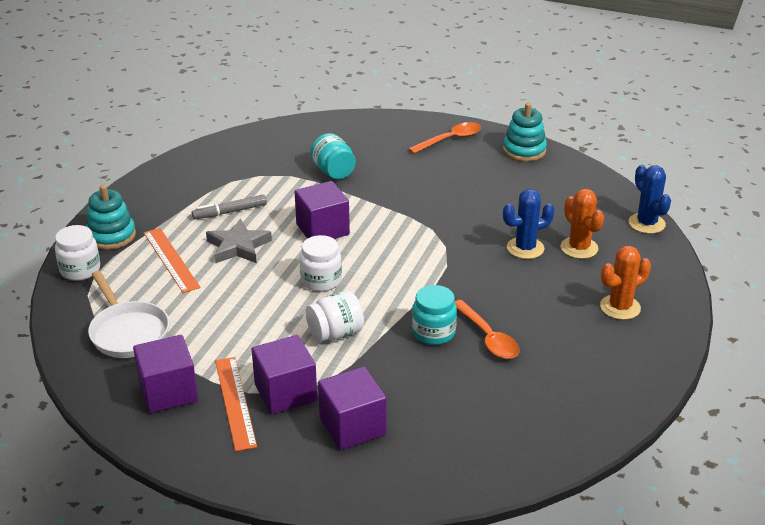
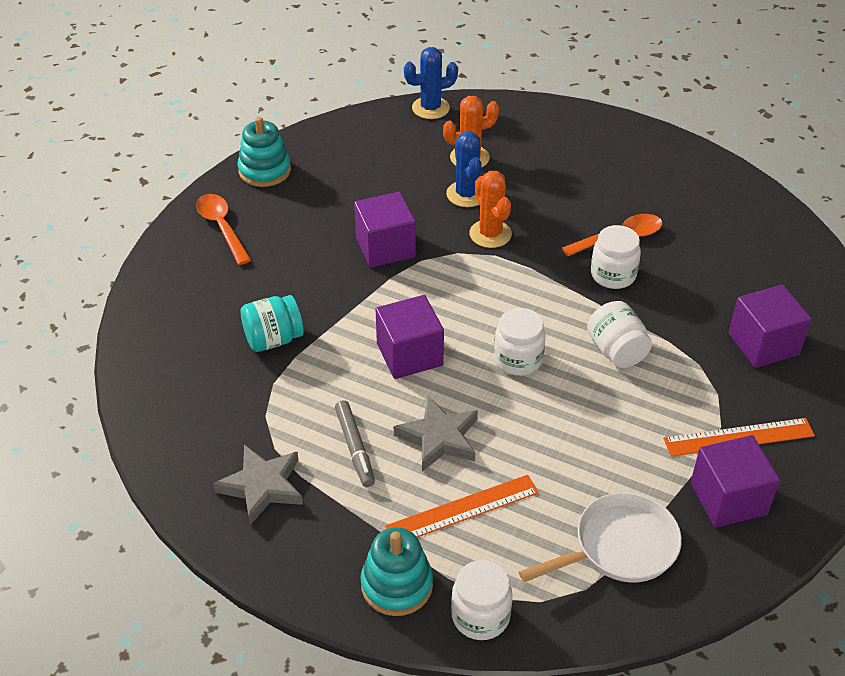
camera: 85 degrees left, 10 degrees up
(198, 180) = (262, 486): none -> grey star
(285, 392) = (718, 394): purple cube -> purple cube (385, 247)
(433, 333) = (613, 275): turquoise jar -> white jar
(620, 307) = (570, 147): orange cactus -> orange cactus (490, 234)

